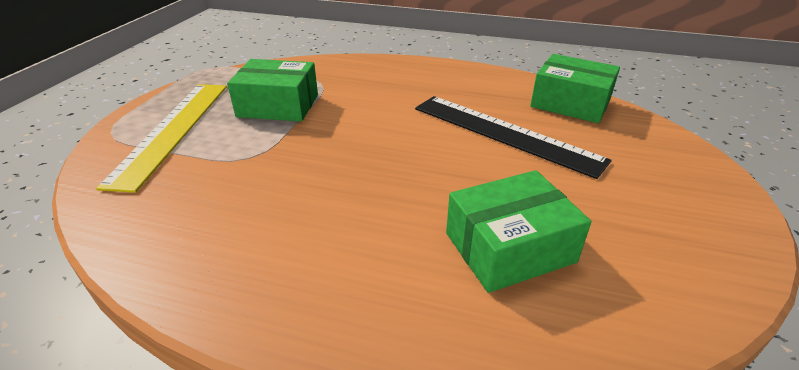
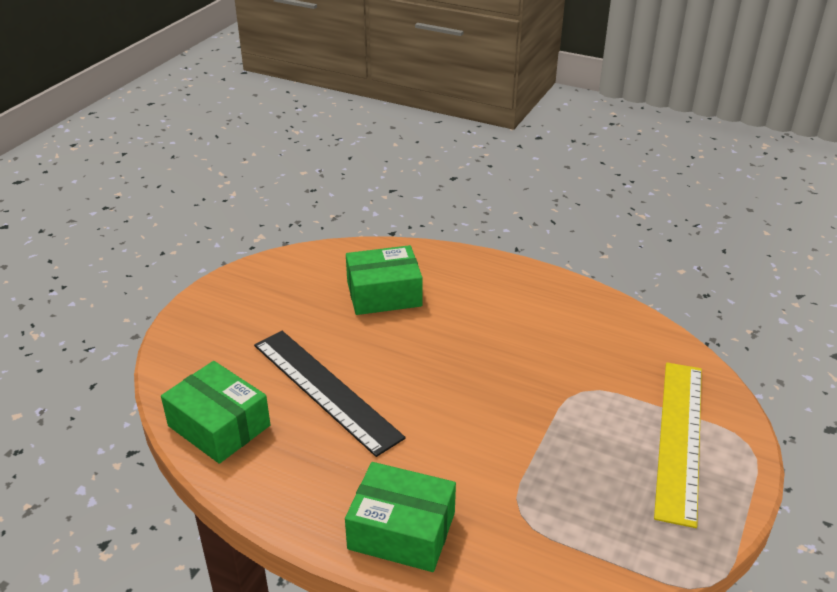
camera: 170 degrees left, 0 degrees up
(278, 105) = (571, 467): green box -> green box (401, 531)

